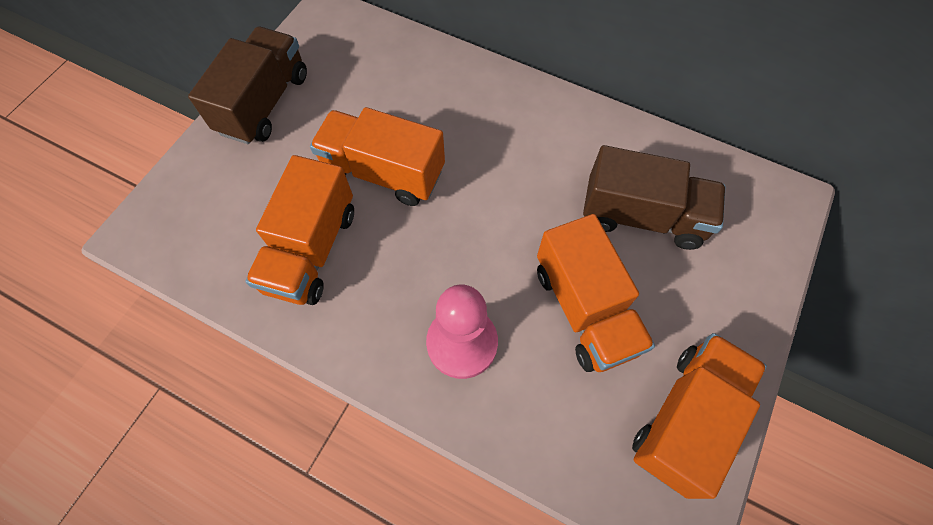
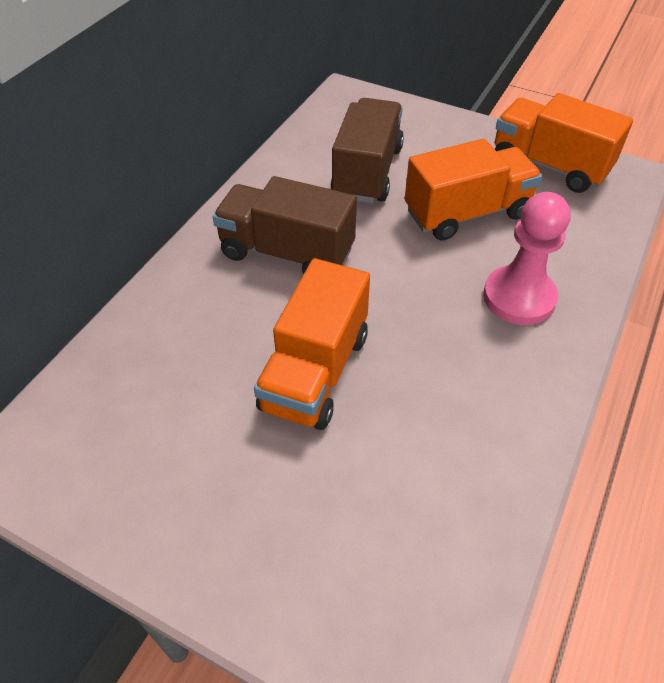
camera: 90 degrees left, 15 degrees down
(264, 103) = (183, 531): brown truck -> brown truck (287, 253)
(311, 249) = (430, 440): orange truck -> none

